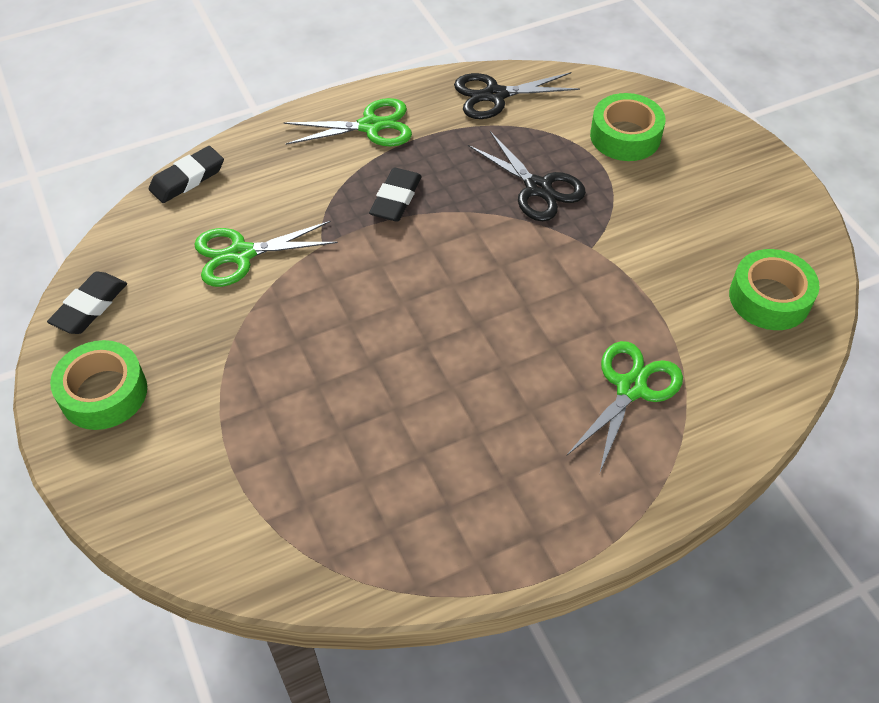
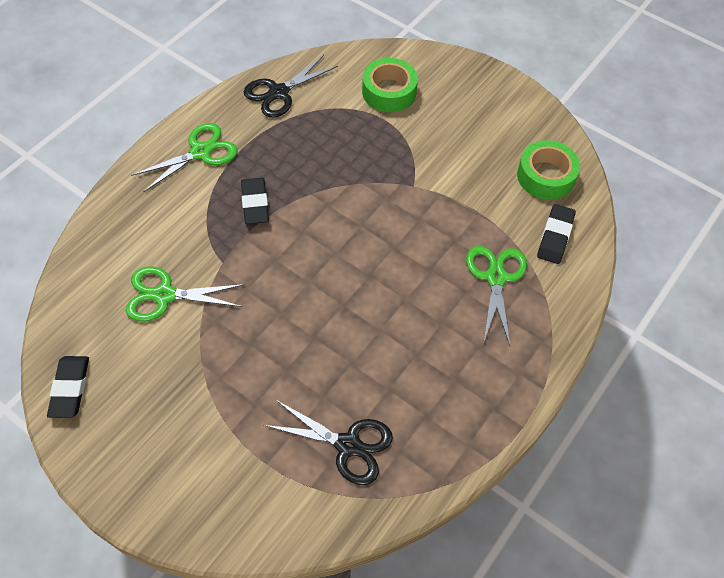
camera: 30 degrees left, 5 degrees up
(104, 393) = (127, 451): green tape -> none
(187, 179) = (81, 251): black eraser -> black eraser (555, 236)
(241, 254) = (165, 295): green scissors -> green scissors turned 45 degrees clockwise
(538, 188) = (352, 155): black scissors -> black scissors (348, 445)

